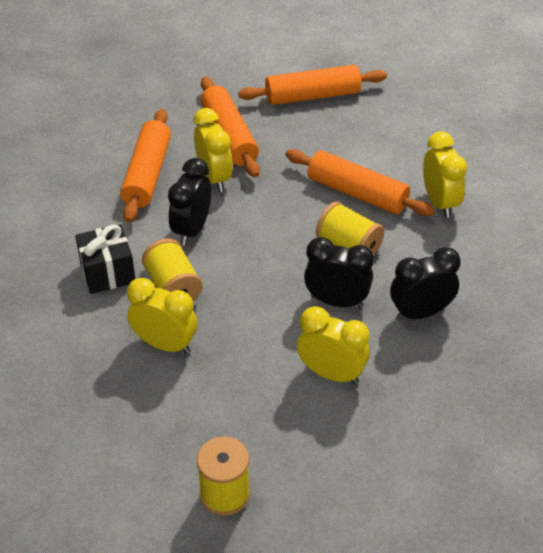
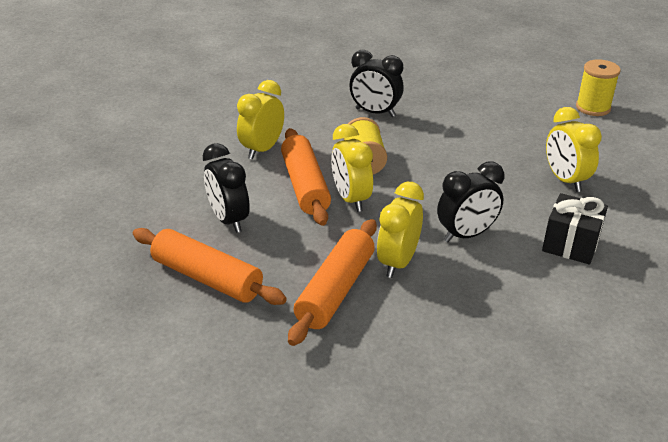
camera: 135 degrees left, 10 degrees down
(147, 174) = (455, 303): orange rolling pin -> none
(173, 287) = (524, 207): yellow spool -> none
(331, 373) = (469, 117): yellow clock -> yellow clock (351, 199)
(336, 301) = (417, 142): black clock -> black clock (229, 220)

